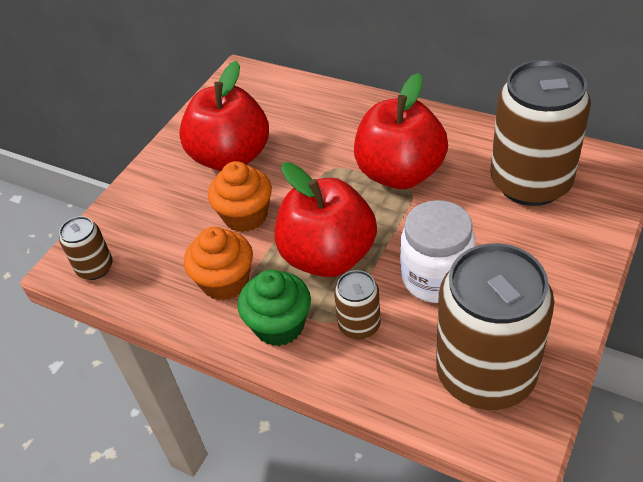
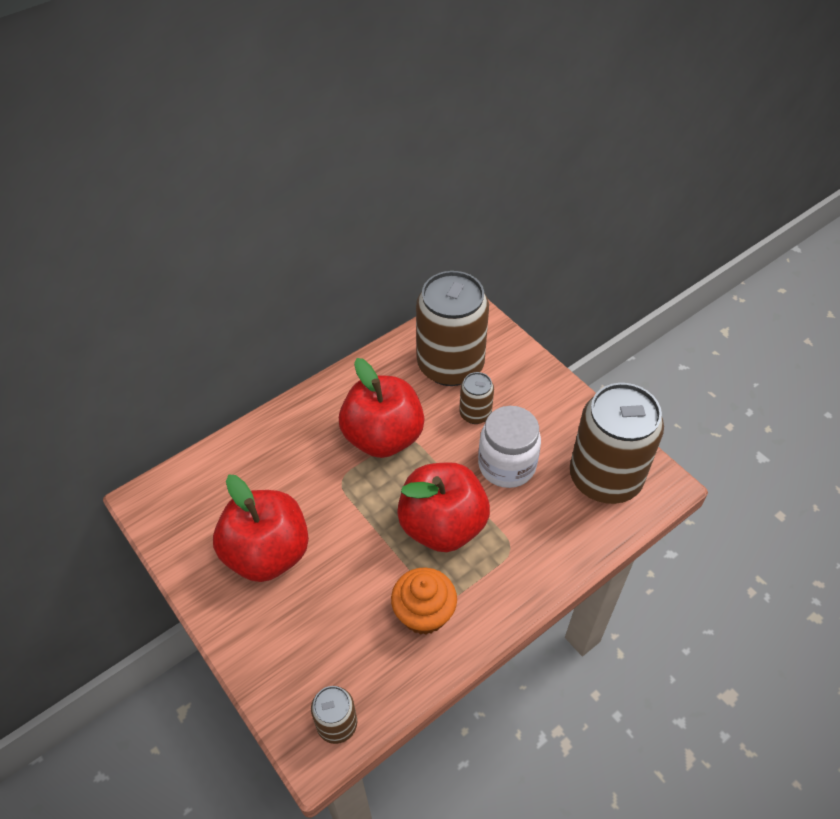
camera: 70 degrees left, 5 degrees up
(245, 216) = (355, 569): orange cupcake -> none
(279, 325) = (494, 589): green cupcake -> none
(359, 325) = (524, 534): brown can -> brown can (475, 414)

